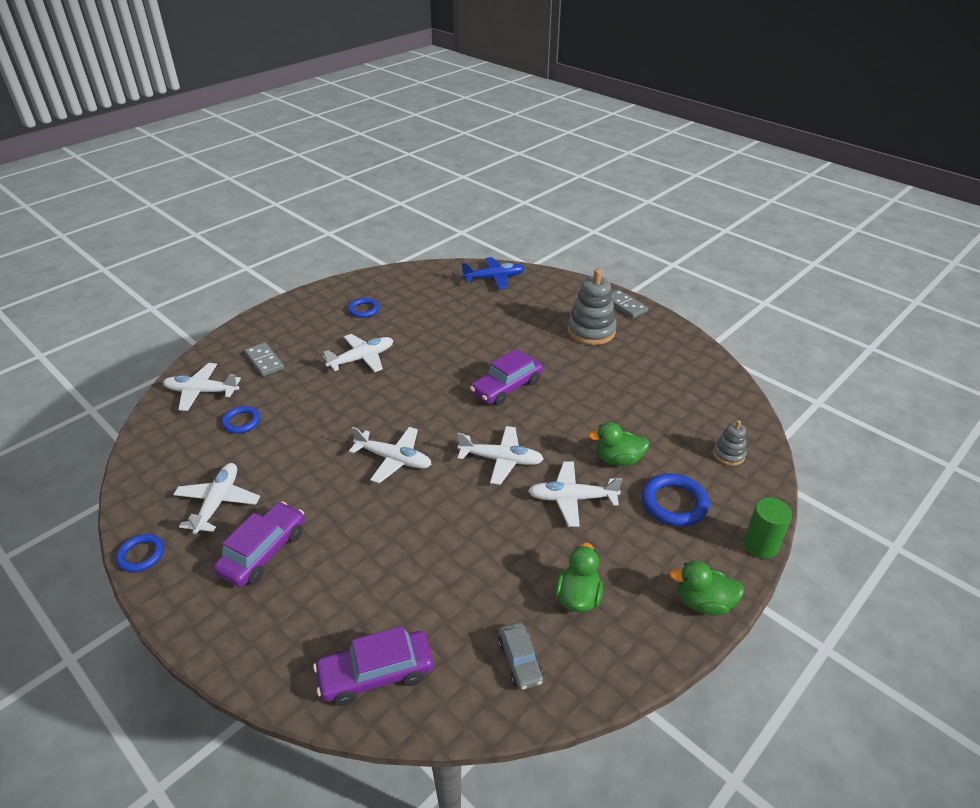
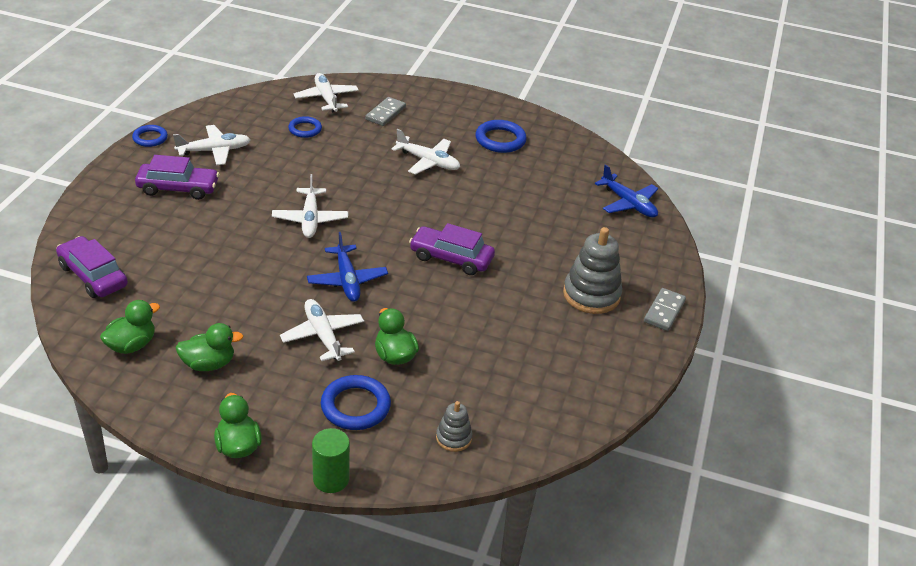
camera: 60 degrees right, 0 degrees up
(364, 310) = (500, 140): blue ring -> blue ring, size x1.56
(501, 460) = (347, 280): white plane -> blue plane
(520, 660) = (132, 345): grey car -> green duck

